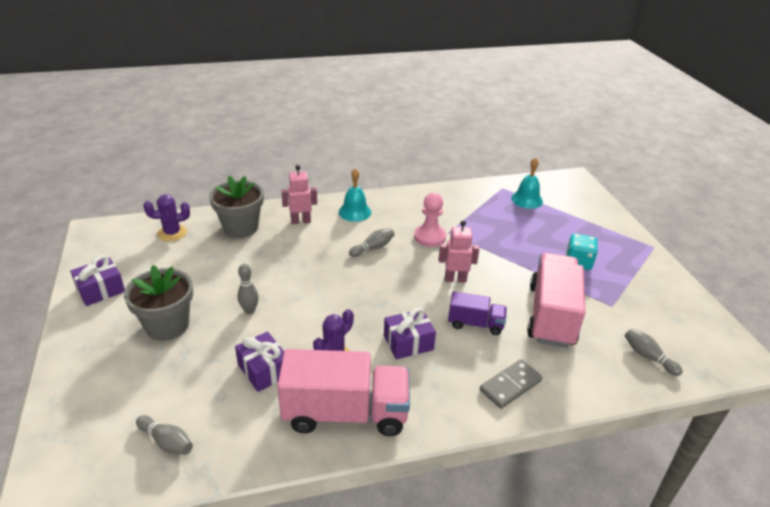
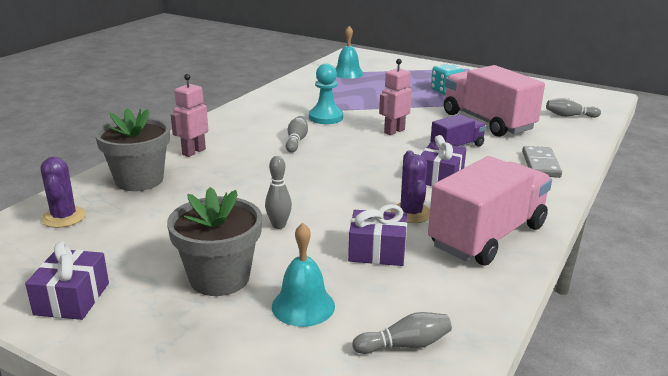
camera: 45 degrees left, 10 degrees down
(172, 233) = (64, 217): purple cactus -> purple cactus turned 45 degrees counterclockwise
(355, 212) = (231, 127): turquoise bell -> turquoise bell (303, 306)
(429, 237) = (325, 117): pink pawn -> turquoise pawn

